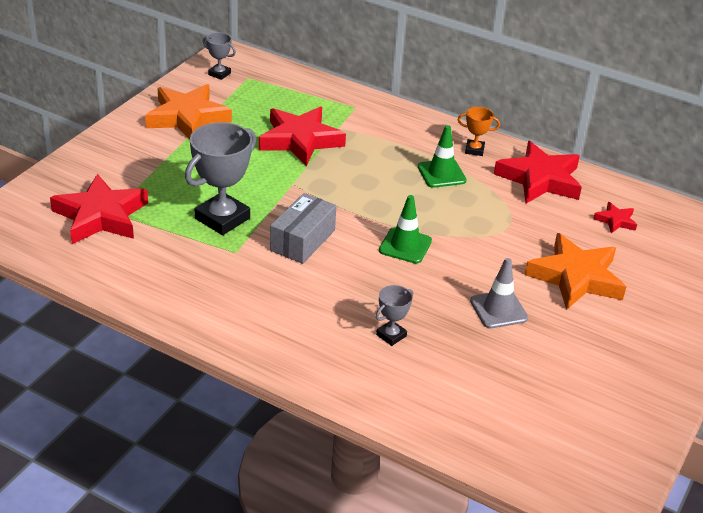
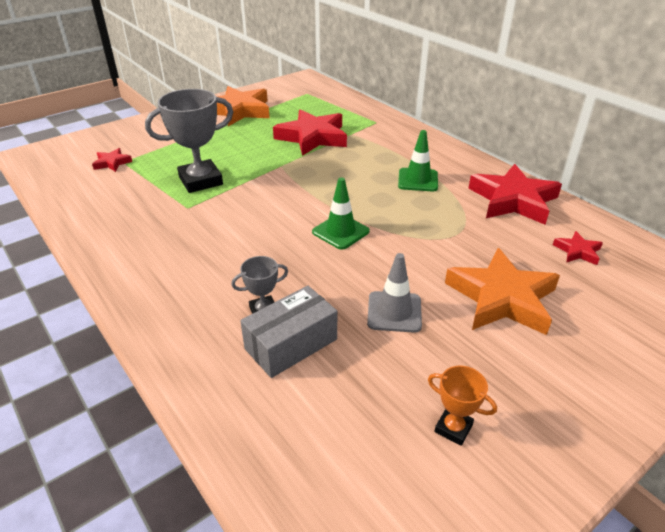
camera: 25 degrees right, 0 degrees up
(101, 216) = (112, 163): red star -> red star, size x0.46
(219, 74) = (287, 88): grey trophy -> none
(303, 240) = (251, 209): grey box -> grey box (291, 344)
(474, 150) = (461, 167): orange trophy -> orange trophy (453, 428)

